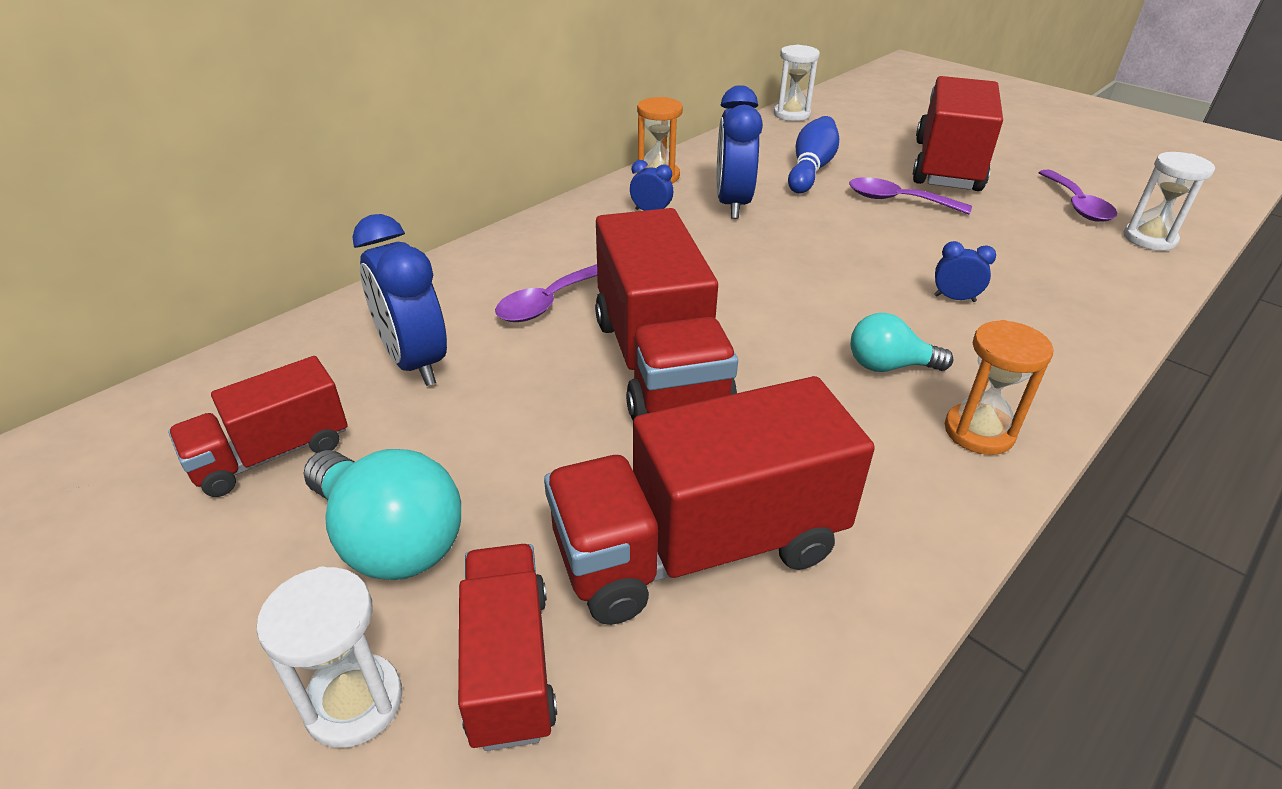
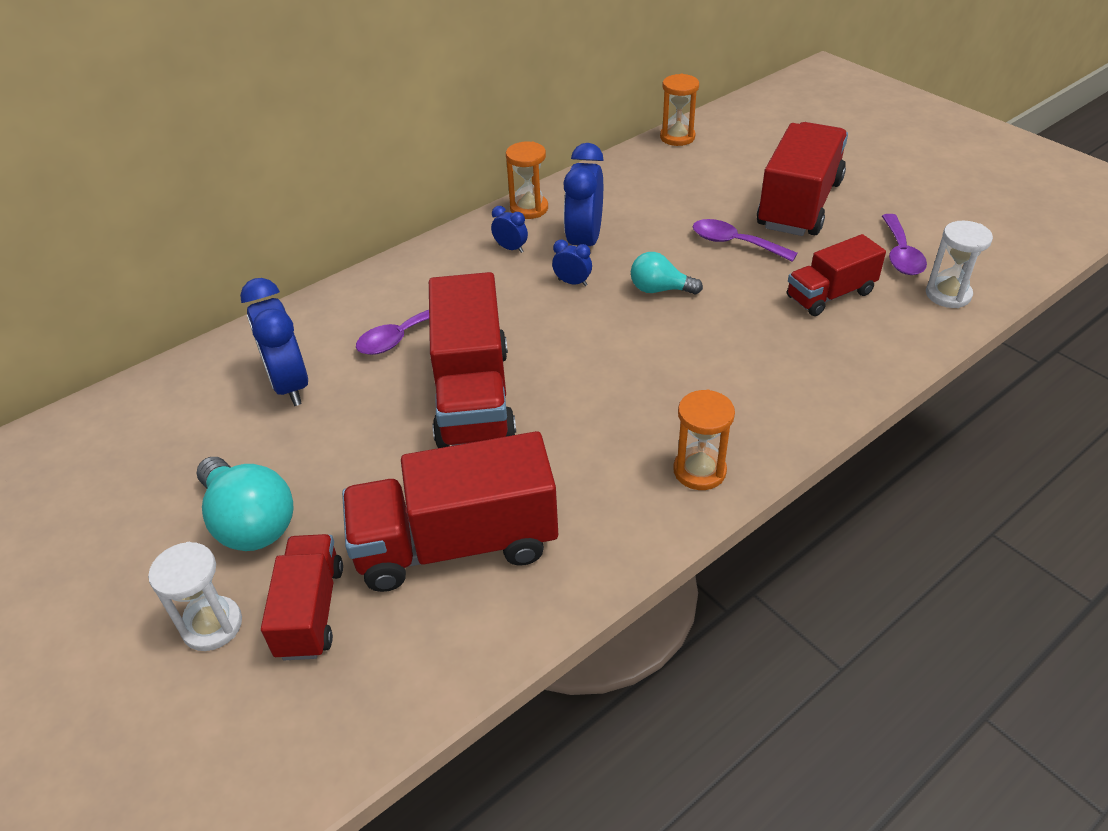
camera: 10 degrees right, 5 degrees up
(272, 454) = (179, 454): red truck -> red truck (830, 295)
(791, 114) = (677, 137): white hourglass -> orange hourglass
(810, 169) = (669, 205): blue bowling pin -> none
(888, 366) = (654, 409): turquoise light bulb -> turquoise light bulb (660, 289)
(954, 298) = (738, 349): blue clock -> blue clock (572, 282)

